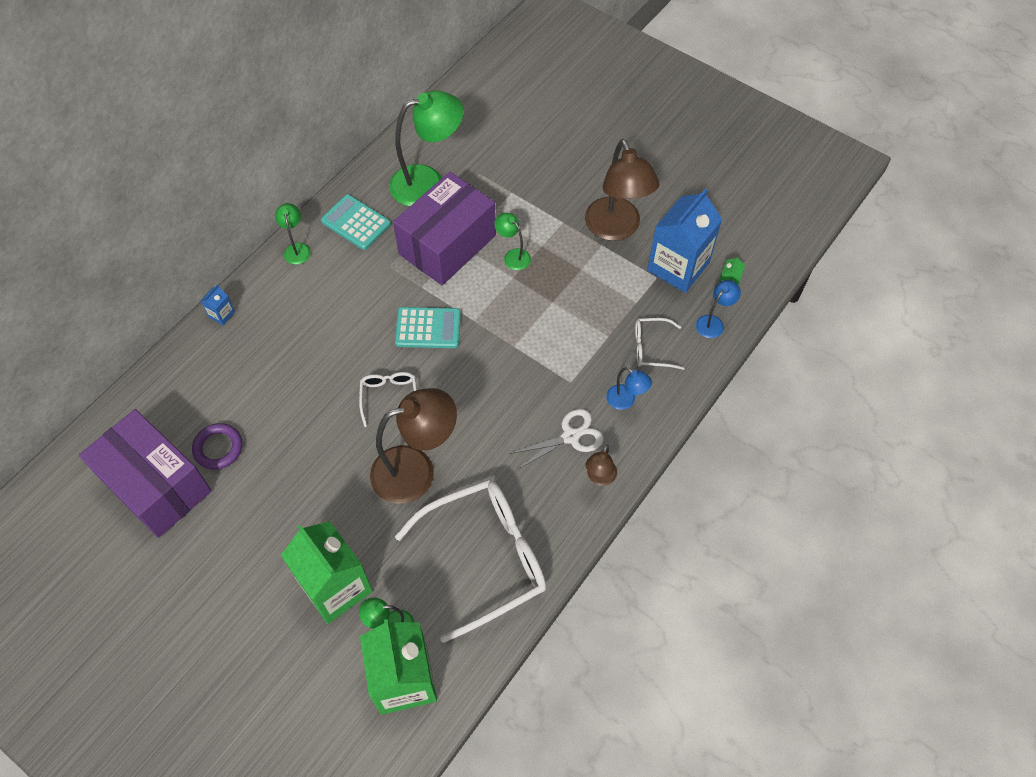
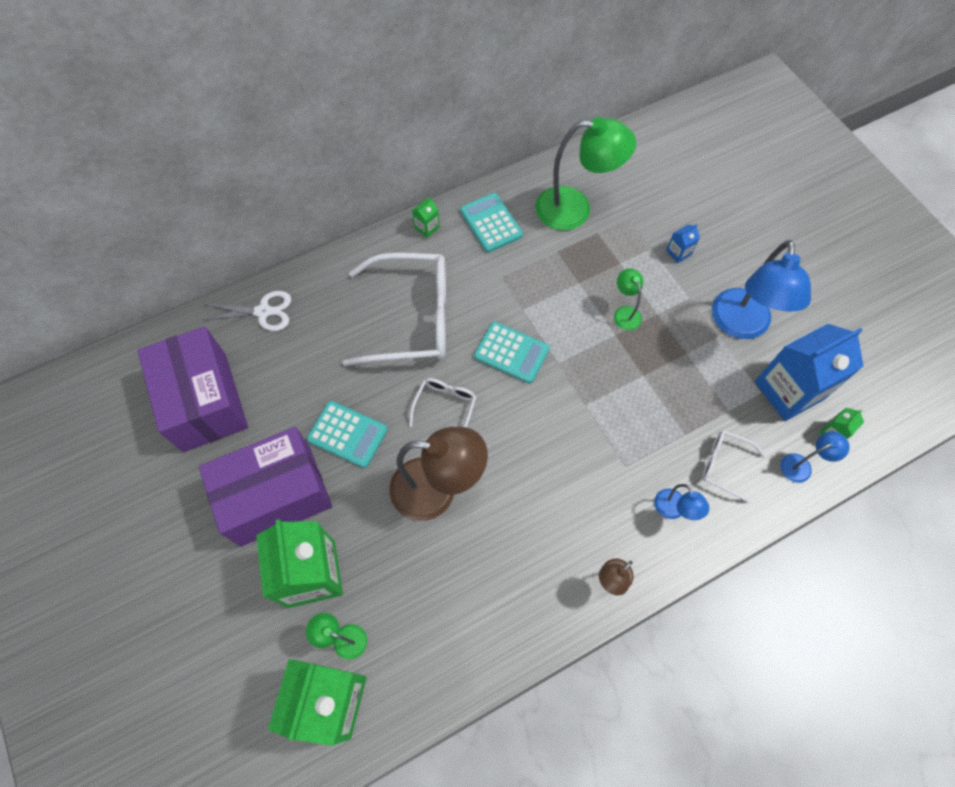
camera: 25 degrees right, 5 degrees up
(218, 448) = (272, 389): purple ring -> none
(222, 314) = (333, 264): blue carton -> blue carton (678, 252)
(297, 248) = (427, 227): green lamp -> green carton
(310, 457) = (347, 434): none -> turquoise calculator
(447, 244) = (566, 277): purple box -> purple box (276, 495)
(485, 558) = (462, 612): white glasses -> white glasses (412, 318)
(570, 436) = (601, 523): white scissors -> white scissors (263, 312)
(616, 229) = (740, 325): brown lamp -> blue lamp

